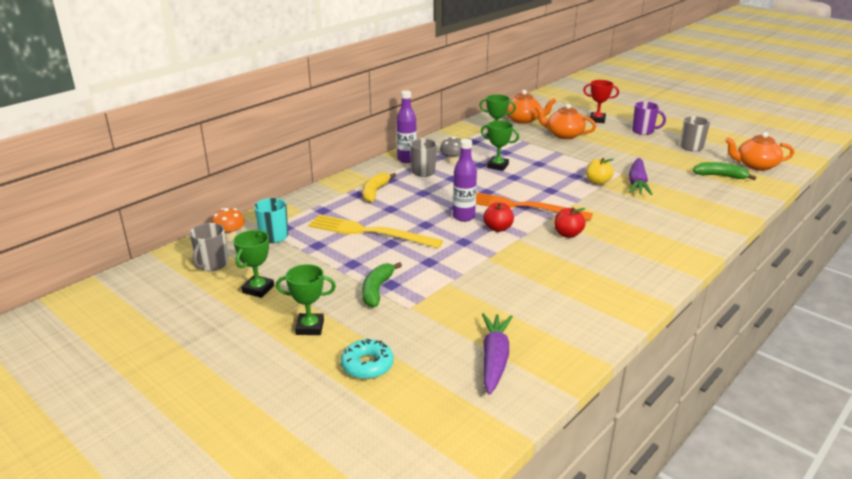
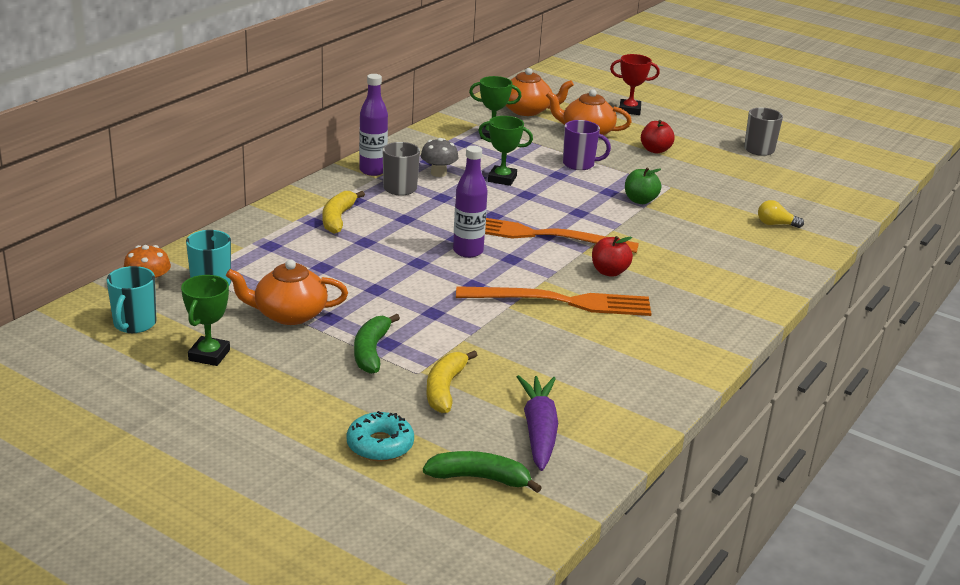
camera: 10 degrees left, 0 degrees up
(212, 264) = (134, 324): grey mug -> turquoise mug
(310, 327) = (293, 401): green trophy -> none
(369, 232) = (343, 275): yellow fork -> none
(426, 321) = (445, 389): none -> yellow banana
(498, 228) = (516, 266): red apple -> red apple (655, 150)
(527, 256) = (561, 302): none -> orange fork
(597, 182) = (640, 200): yellow apple -> green apple
(637, 183) = (692, 201): purple carrot -> none
(643, 131) = (694, 127): purple mug -> purple mug (579, 164)
(701, 201) = (775, 224): none -> yellow light bulb
(720, 176) = (798, 190): green banana -> green banana (479, 478)
(755, 165) = (842, 175): orange teapot -> orange teapot (289, 314)

